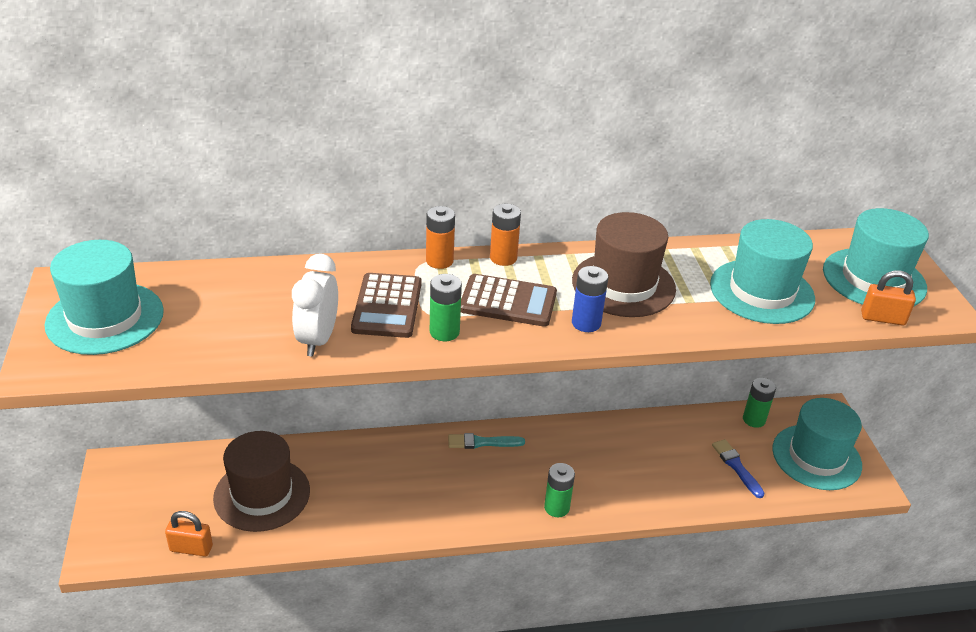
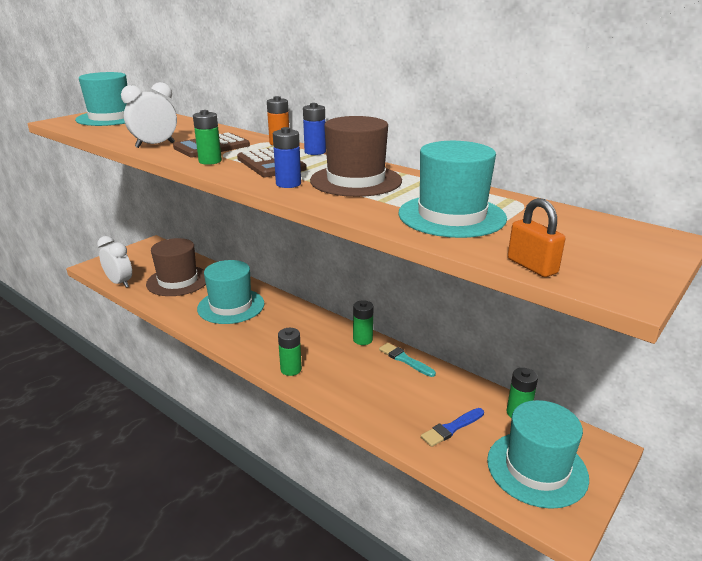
camera: 50 degrees right, 10 degrees down
(191, 548) = (120, 283): orange padlock -> white clock
(482, 442) = (308, 318): turquoise brush -> turquoise brush (404, 359)
(503, 258) = (315, 152): orange battery -> blue battery
(563, 432) = (362, 339): none -> green battery
(736, 466) = (451, 428): blue brush -> blue brush turned 150 degrees counterclockwise
(874, 279) = (585, 247): turquoise hat -> turquoise hat (231, 306)

